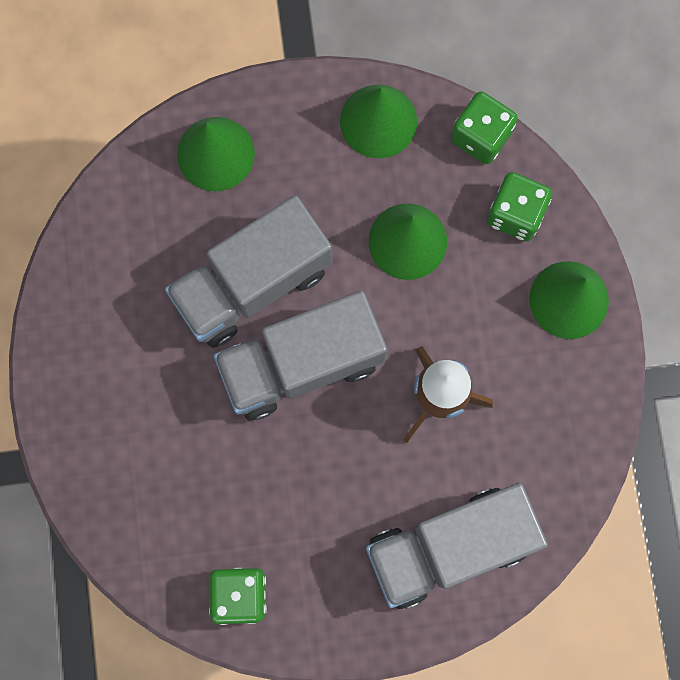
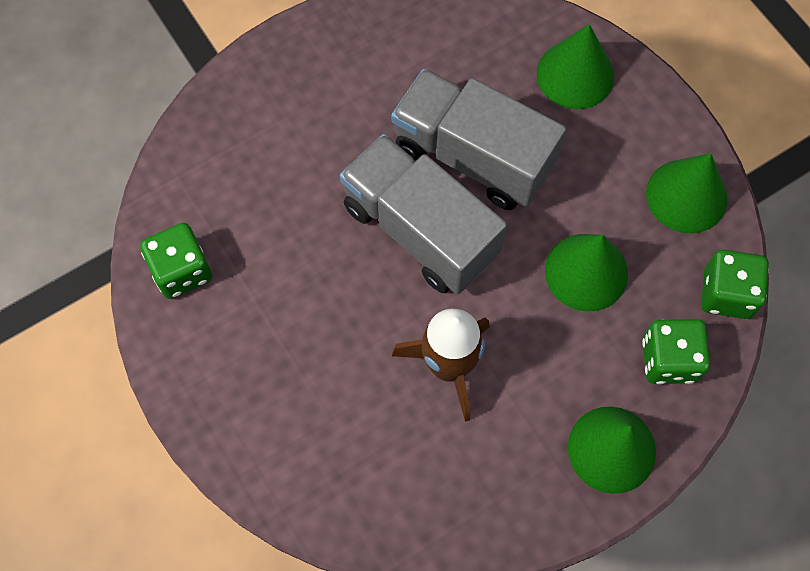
camera: 65 degrees right, 10 degrees down
(449, 547) = (309, 440): grey truck -> none

